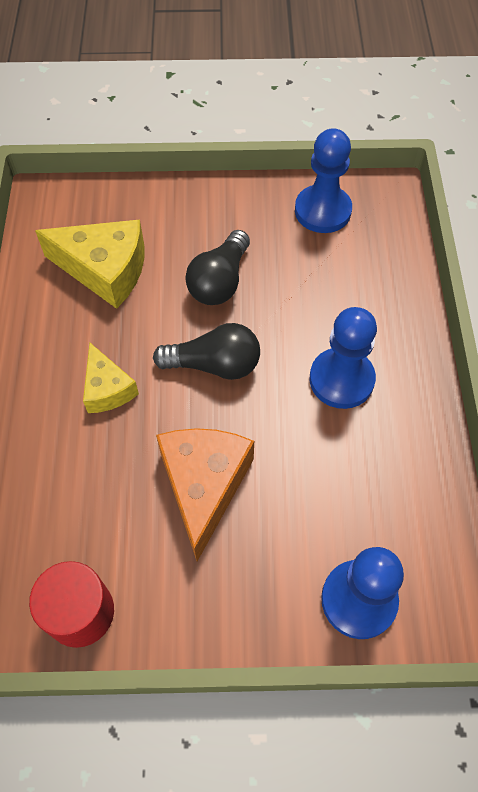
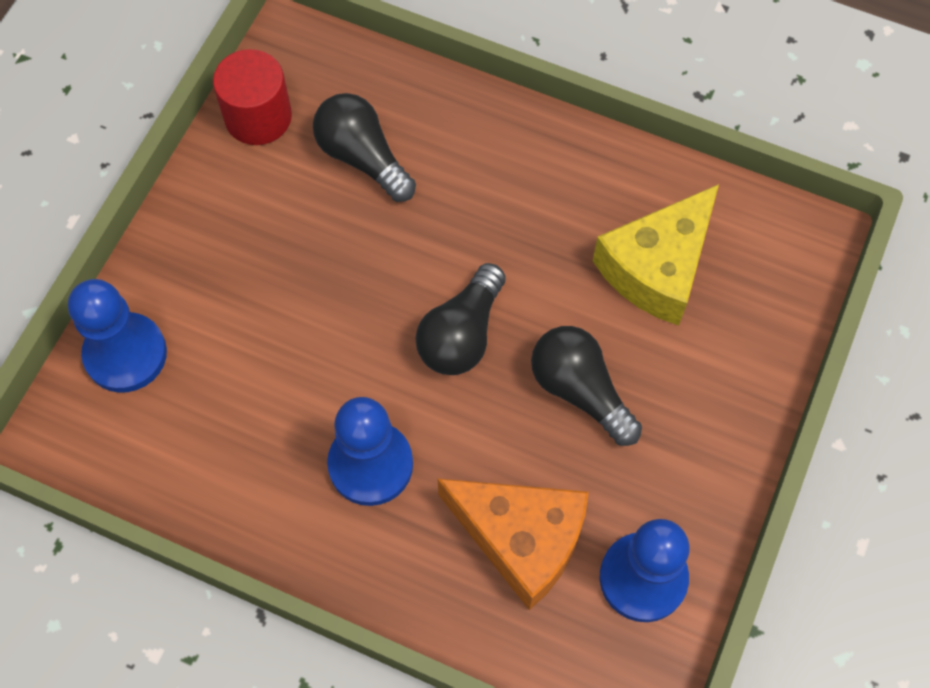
camera: 115 degrees right, 5 degrees up
(89, 501) = (362, 157): none -> black light bulb
(107, 389) = (485, 215): yellow cheese -> none
(204, 486) = (320, 265): orange cheese -> orange cheese (521, 539)

